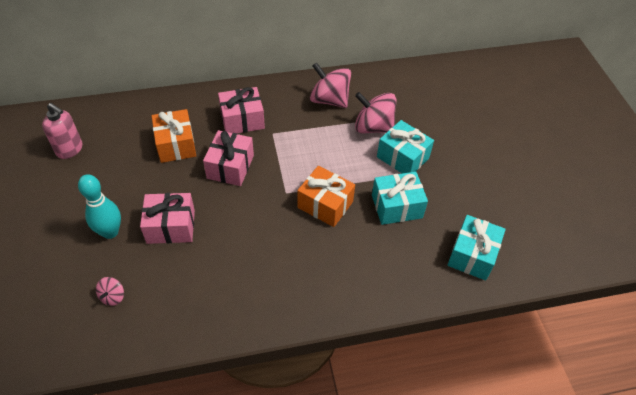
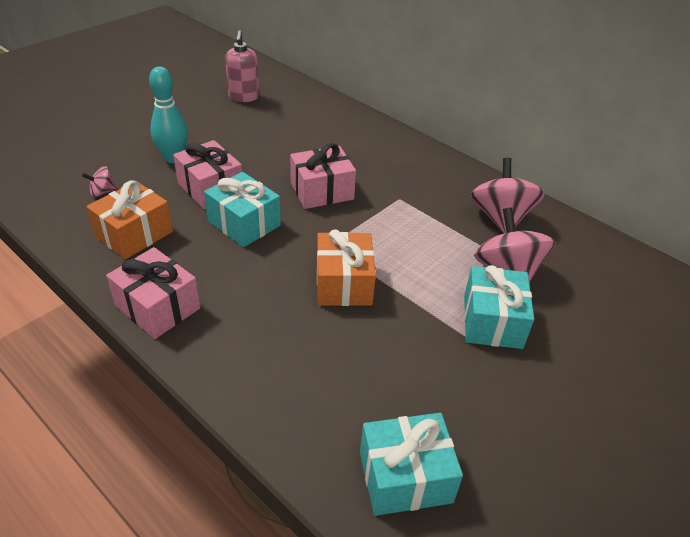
camera: 55 degrees right, 10 degrees down
(176, 145) = (312, 147): orange gift -> orange gift (134, 234)
(242, 120) = (392, 171): pink gift -> pink gift (158, 307)
(396, 206) = (407, 351): turquoise gift -> turquoise gift (244, 223)

